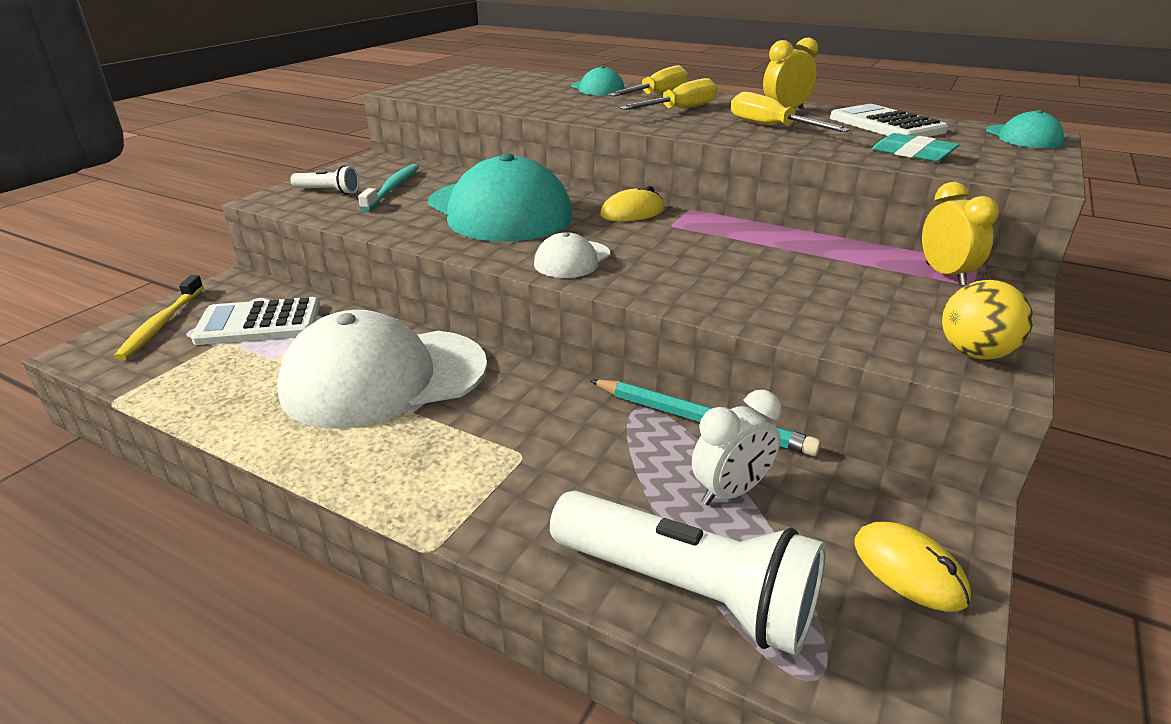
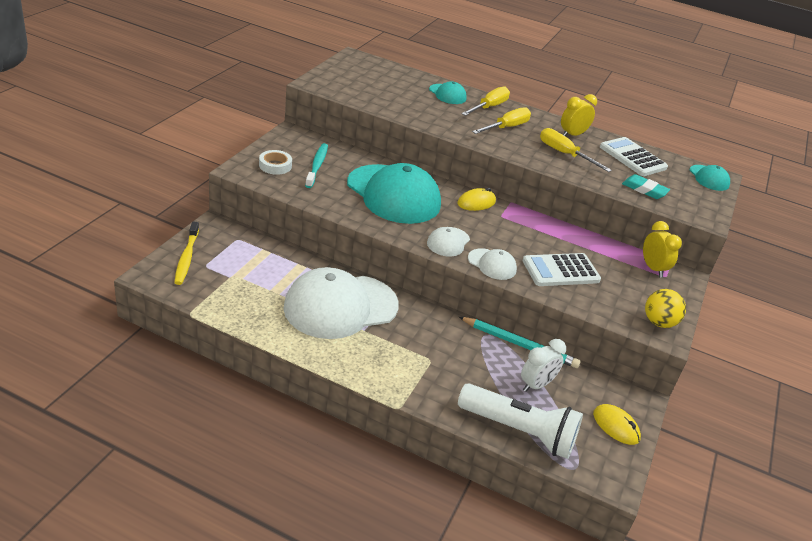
camera: 10 degrees left, 5 degrees up
(259, 323) = (248, 261): white calculator -> white calculator (560, 271)
(328, 191) = (275, 165): white flashlight -> white tape
(644, 284) = (492, 264): none -> white cap

